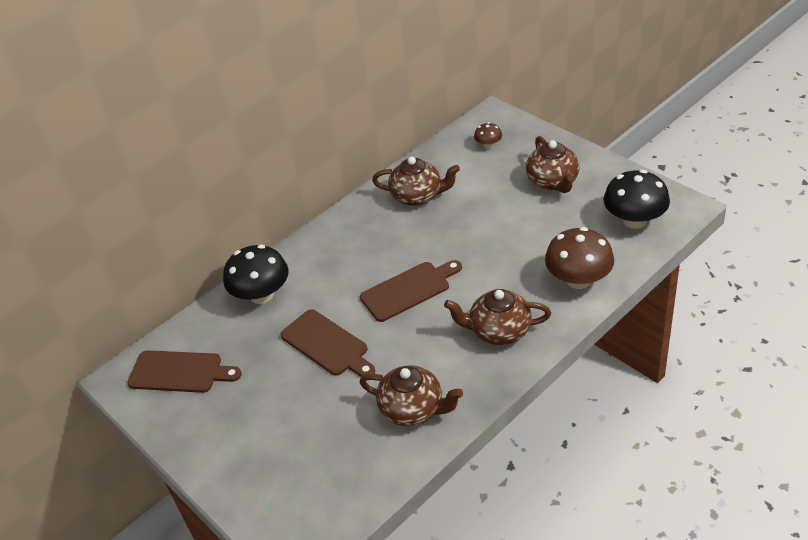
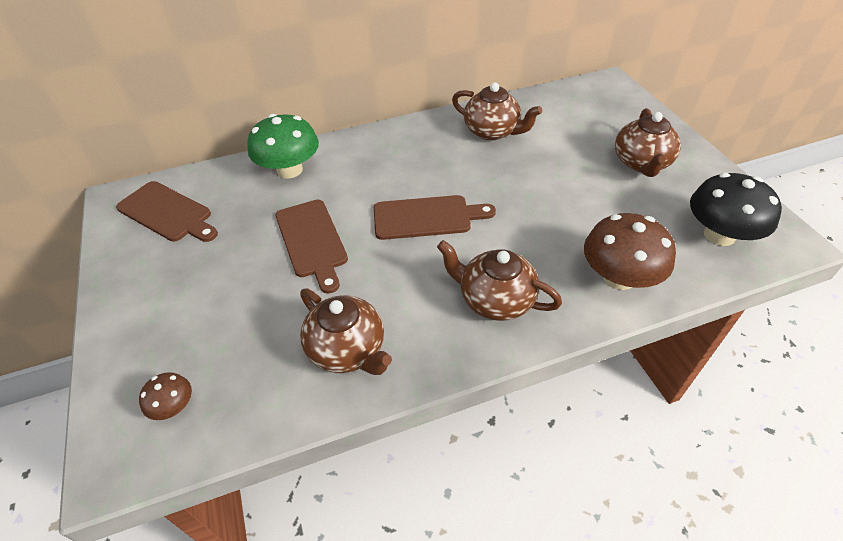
camera: 20 degrees right, 5 degrees up
(261, 294) = (289, 170): black mushroom -> green mushroom
(488, 145) = (590, 108): brown mushroom -> brown mushroom (174, 406)

